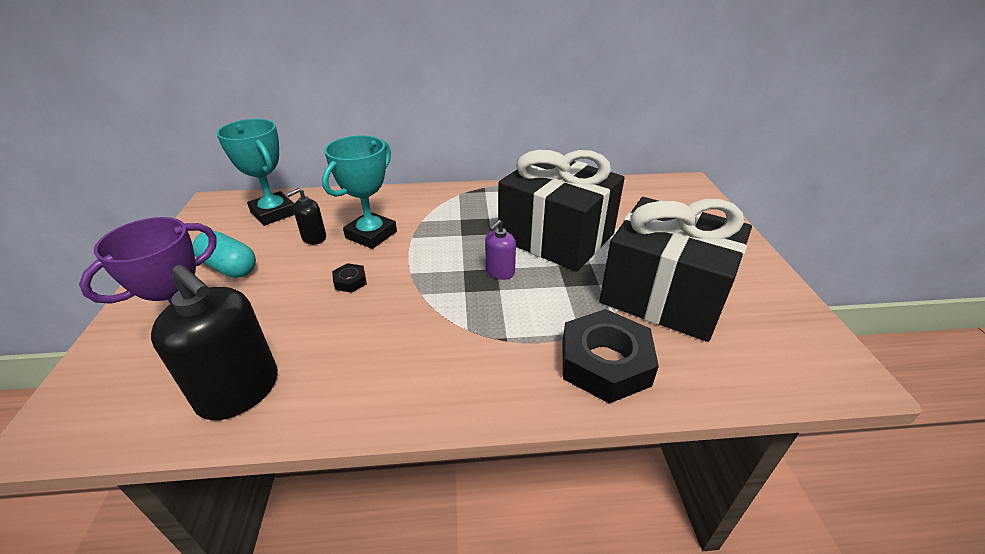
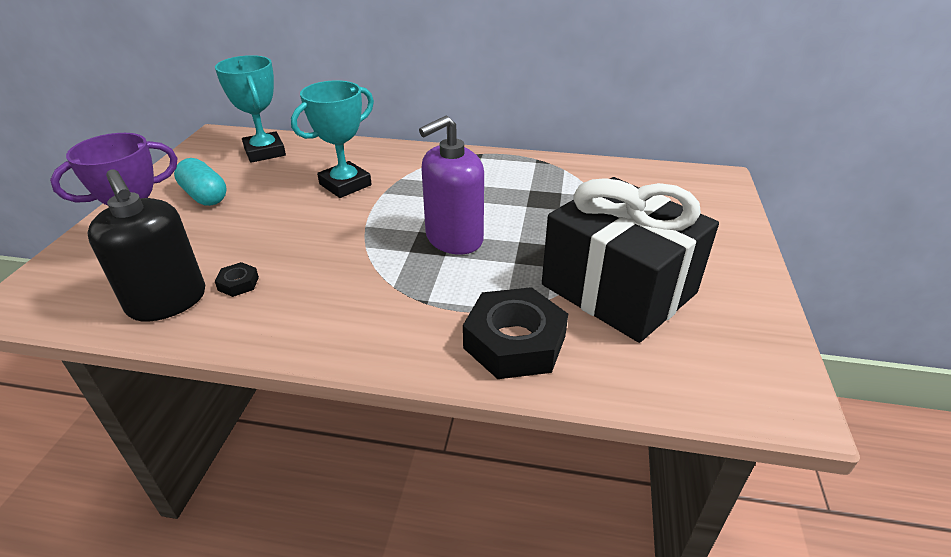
camera: 15 degrees right, 0 degrees up
(314, 238) = (291, 180): black soap dispenser -> none
(350, 281) = (305, 225): black nut -> black nut (238, 283)
(500, 272) = (454, 238): purple soap dispenser -> purple soap dispenser, size x1.97
(556, 237) = (532, 213): black gift -> none

